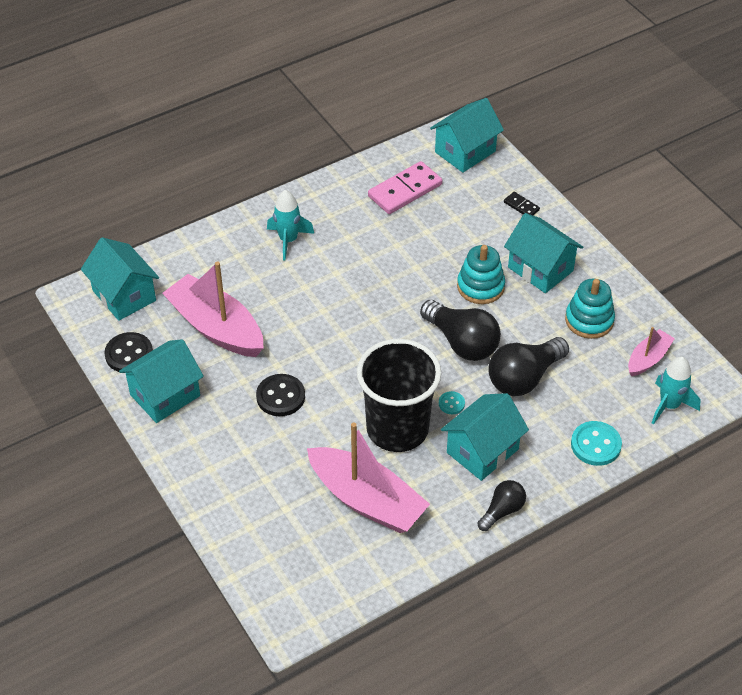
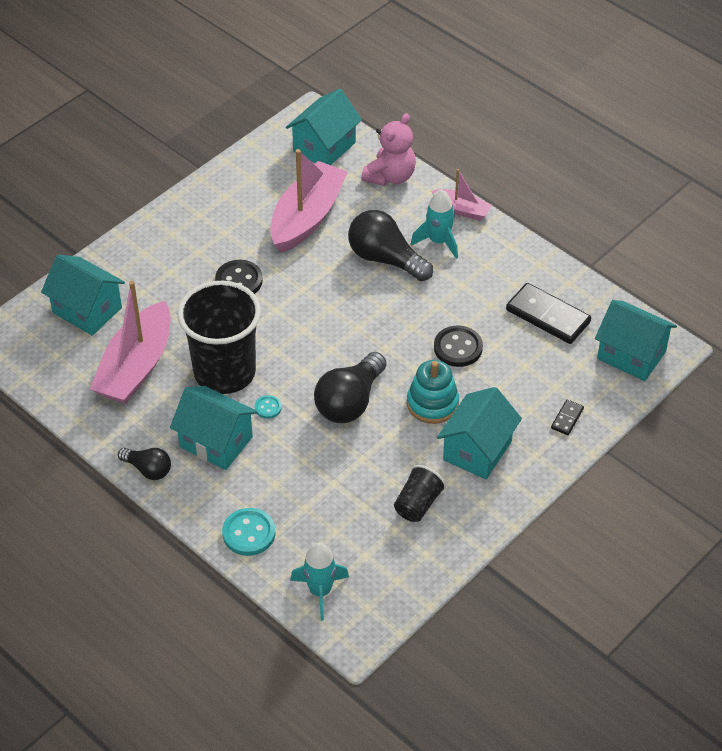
camera: 75 degrees right, 0 degrees up
(129, 354) = (256, 168): black button -> black button (458, 348)
(165, 395) = (217, 203): turquoise house -> turquoise house (87, 310)
(188, 255) = (390, 176): none -> pink teddy bear
(405, 190) = (548, 316): pink domino -> black domino
(524, 378) = (319, 460): black light bulb -> black light bulb (385, 259)
(589, 320) = (418, 504): turquoise stacking toy -> black cup
(648, 359) = (380, 564): pink boat -> pink boat (461, 210)

